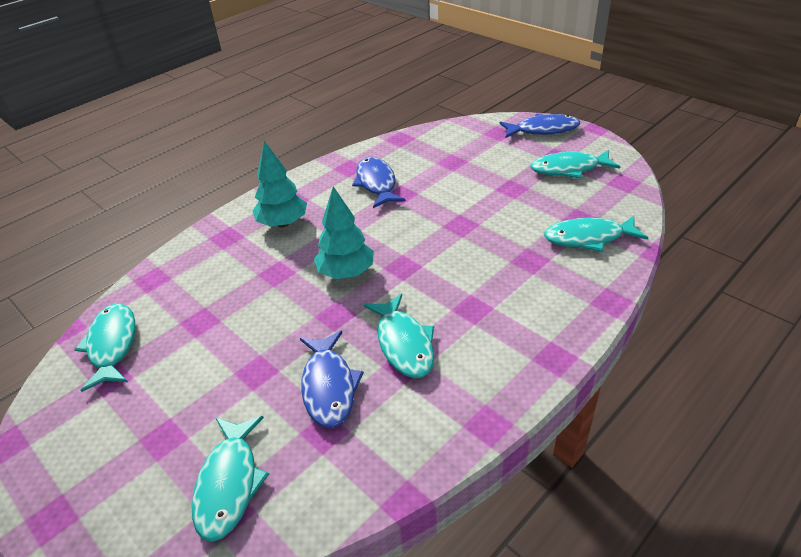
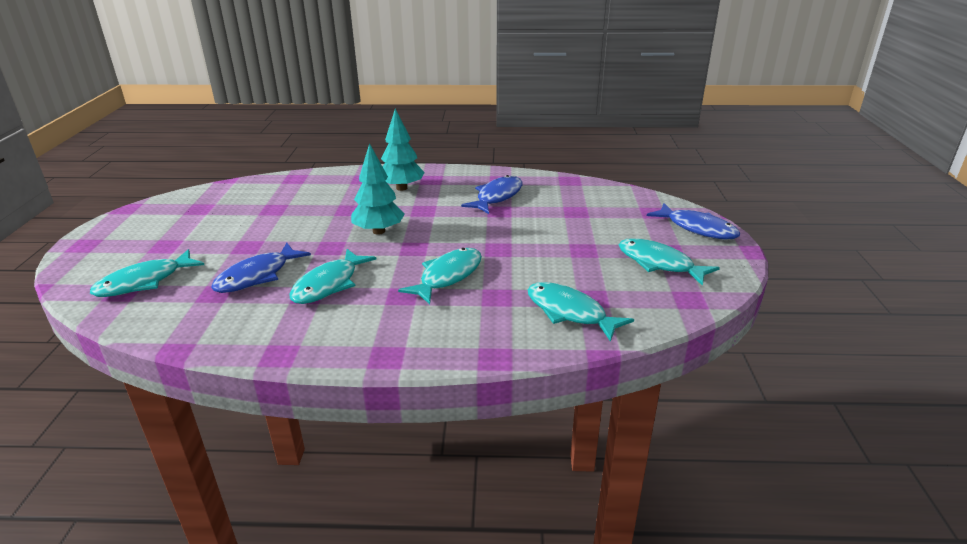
camera: 45 degrees right, 10 degrees down
(112, 345) = (226, 196): turquoise fish -> turquoise fish (448, 276)

